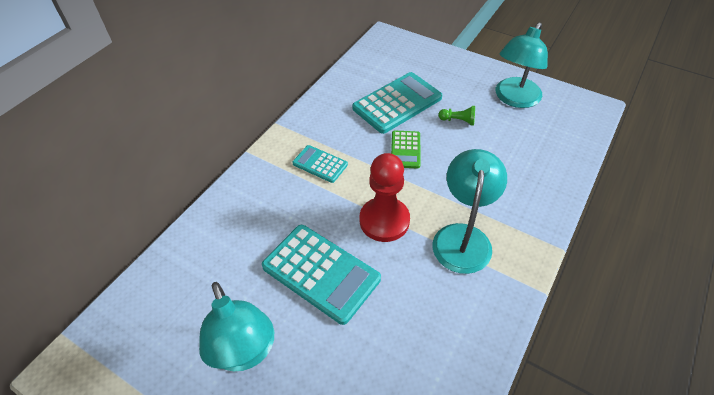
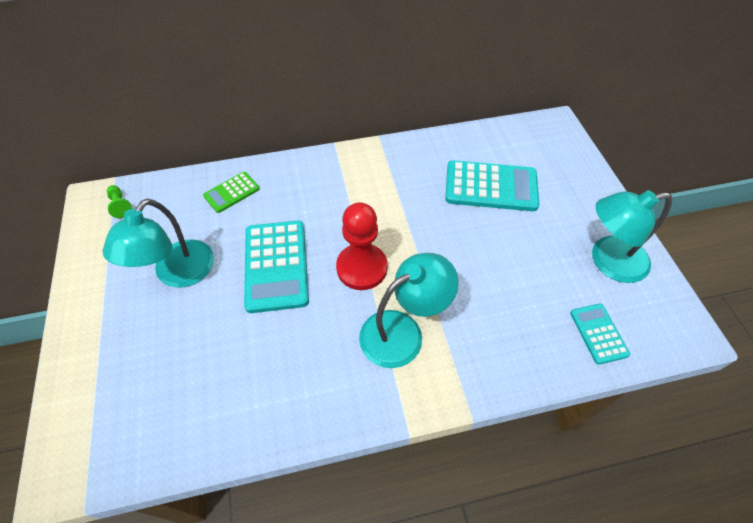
camera: 45 degrees right, 5 degrees up
(320, 164) = (370, 190): turquoise calculator -> turquoise calculator (598, 333)
(405, 150) = (448, 228): green calculator -> green calculator (232, 192)
(458, 121) = (525, 240): green pawn -> green pawn (120, 205)

